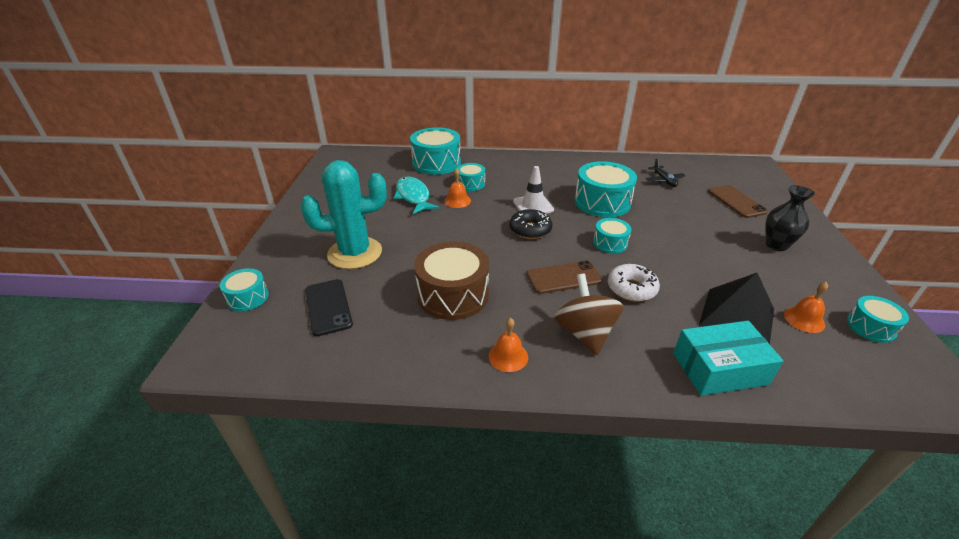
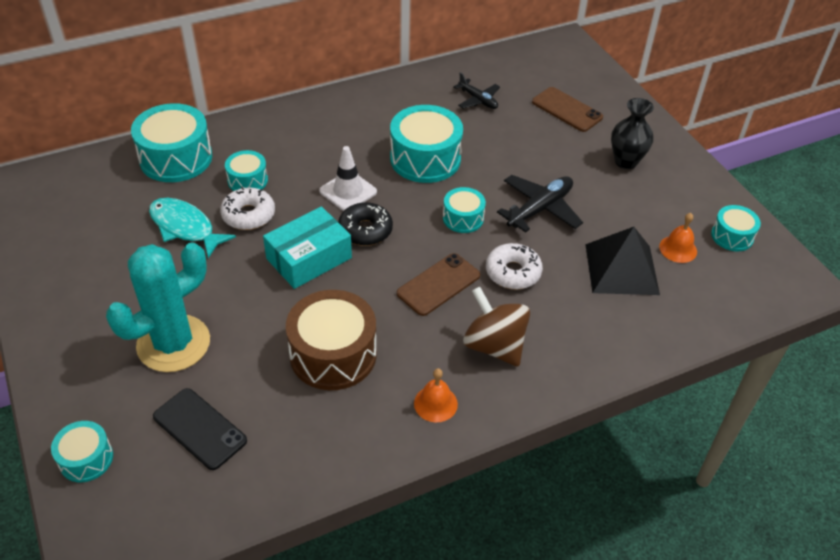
camera: 30 degrees left, 10 degrees up
(457, 201) = (248, 215): orange bell -> white donut
(679, 255) = (540, 209): none -> black plane
(719, 368) = (628, 334): turquoise box -> turquoise box (309, 258)

